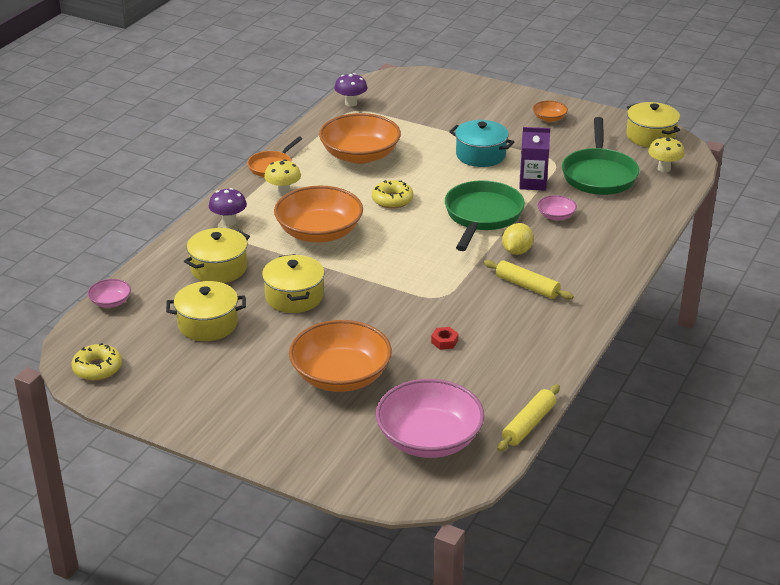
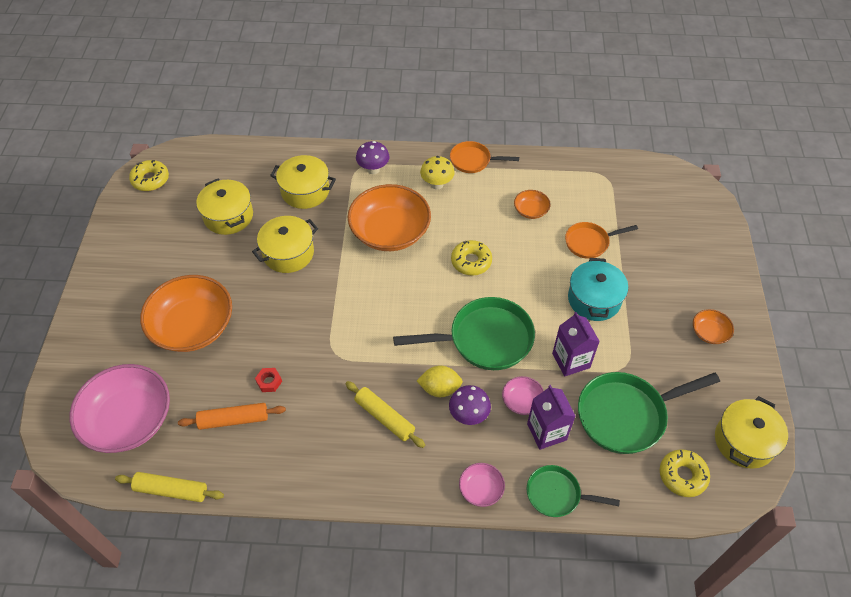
camera: 65 degrees right, 20 degrees up
(110, 302) = (233, 150): pink bowl -> pink bowl (481, 489)
(351, 103) = (616, 169): purple mushroom -> purple mushroom (468, 415)
(360, 155) = (531, 210): orange bowl -> orange bowl, size x0.45
(420, 139) = (590, 242): none -> orange pan
(474, 371) = (233, 420): none -> orange rolling pin
(527, 286) = (384, 417): yellow rolling pin -> yellow rolling pin turned 60 degrees counterclockwise
(591, 213) = (546, 432): none -> purple carton
(649, 224) = (557, 494): none -> green pan
(664, 169) = (682, 475): yellow mushroom -> yellow donut

